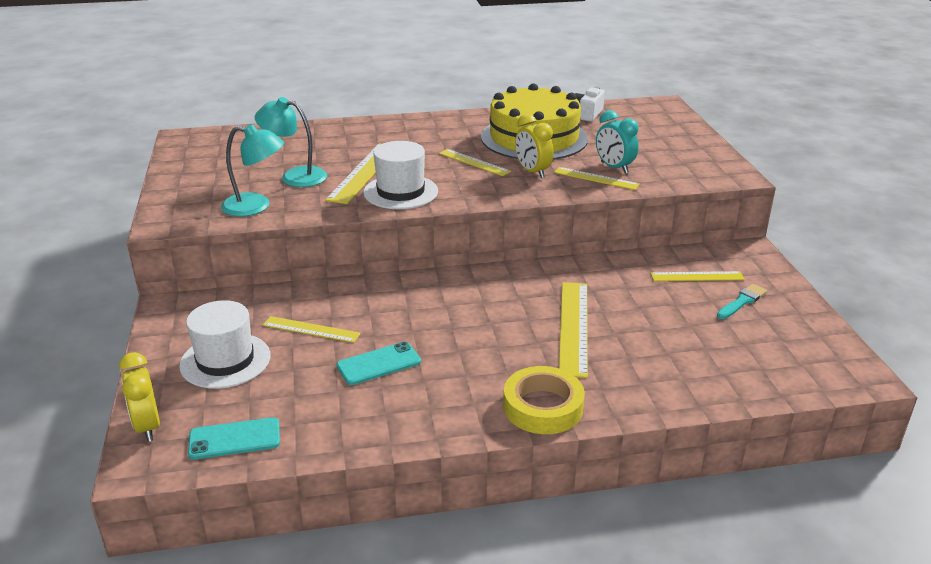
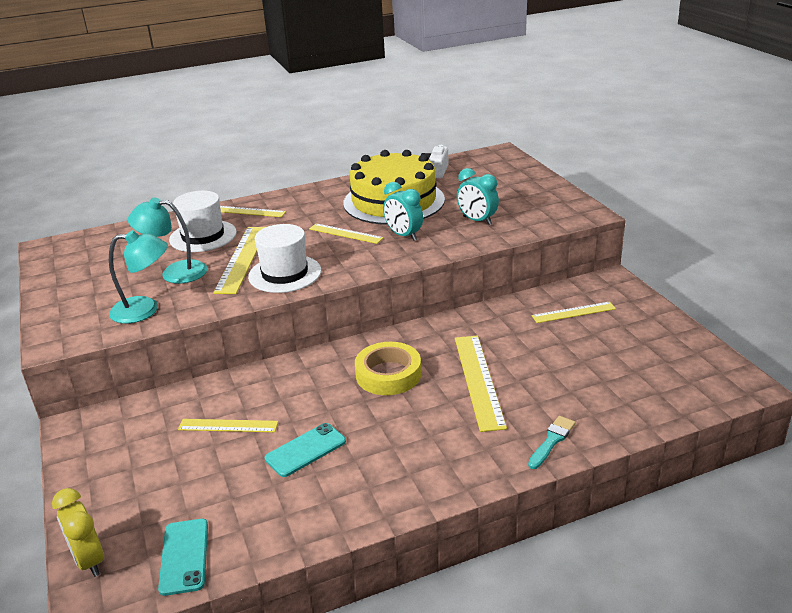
camera: 10 degrees left, 0 degrees up
(225, 360) = (150, 474): white hat -> white hat (203, 236)
(234, 439) = (184, 556): turquoise phone -> turquoise phone turned 75 degrees counterclockwise
(532, 172) = (403, 235): yellow clock -> turquoise clock
(543, 407) = (475, 466): yellow tape -> yellow tape (388, 374)
(596, 178) = (464, 233): yellow ruler -> yellow ruler (249, 211)
(742, 301) = (620, 330): turquoise brush -> turquoise brush (552, 440)

